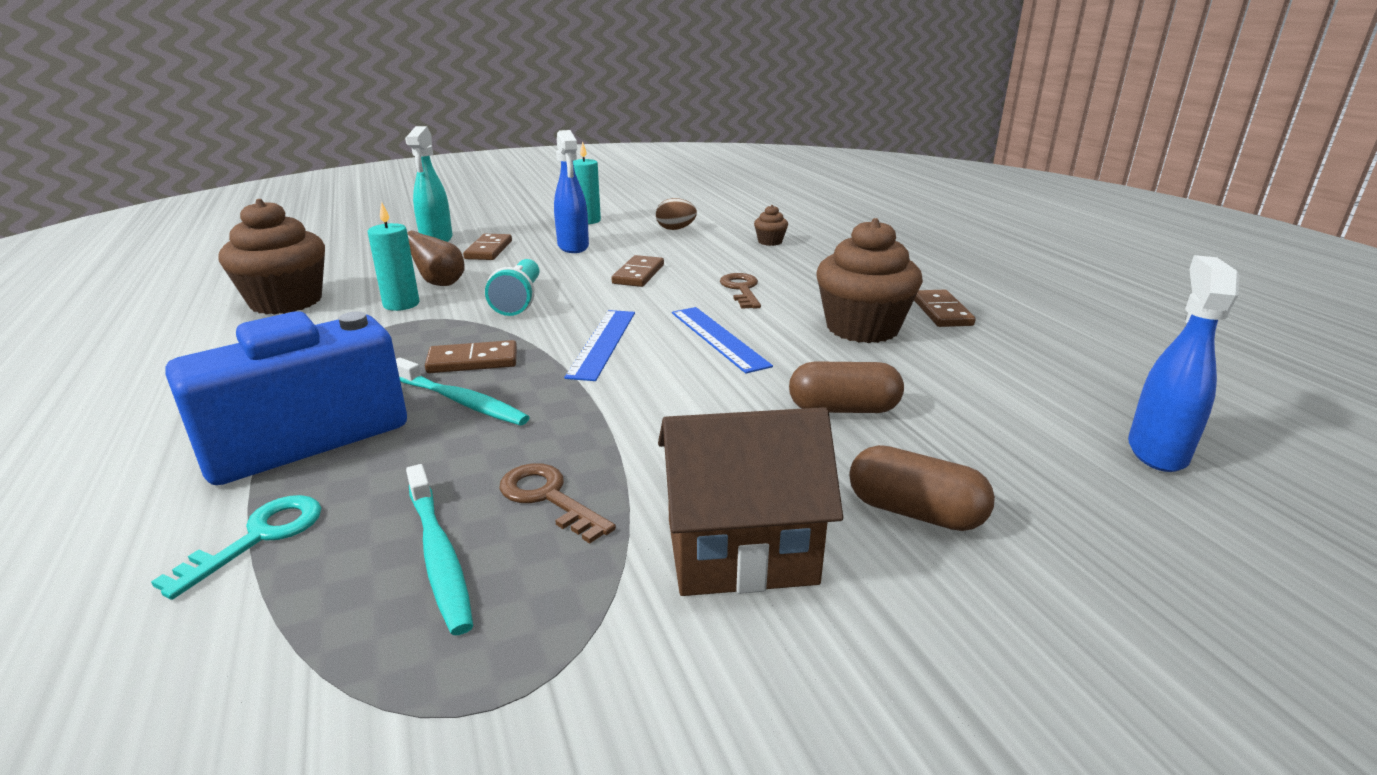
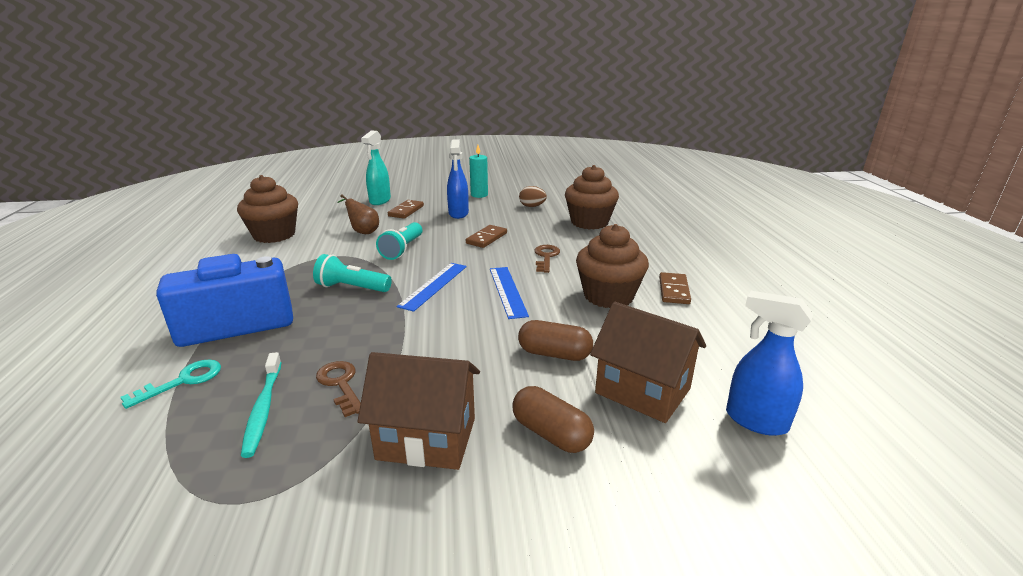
camera: 15 degrees right, 0 degrees up
(401, 304) = (334, 244): turquoise candle -> none
(460, 401) = (330, 314): turquoise toothbrush -> none
(473, 361) = (352, 288): brown domino -> turquoise flashlight
(770, 242) = (589, 222): brown cupcake -> brown cupcake, size x2.25
(994, 438) = (642, 391): none -> brown house
(1157, 451) = (755, 420): blue spray bottle -> blue spray bottle turned 90 degrees counterclockwise

